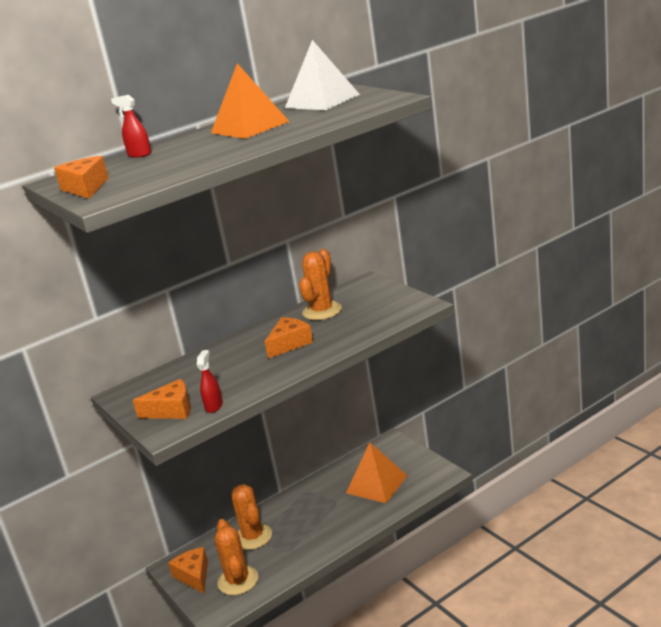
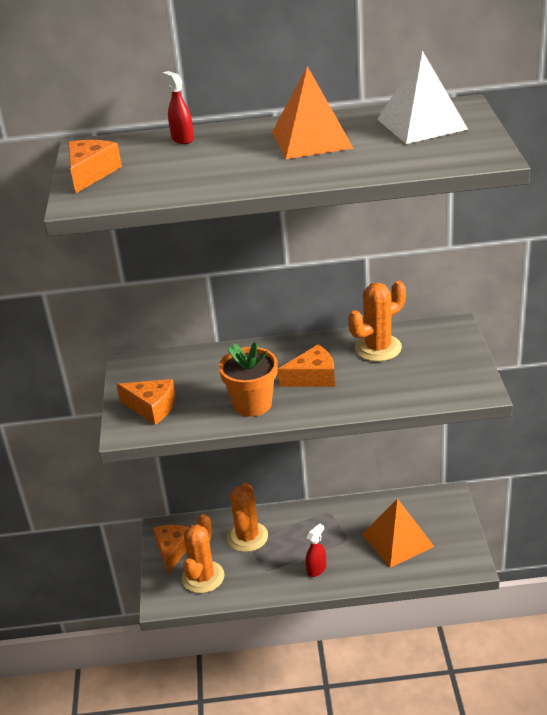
camera: 30 degrees right, 10 degrees up
(214, 406) = (187, 422): red spray bottle -> red spray bottle (316, 569)
(258, 375) = (252, 404): none -> orange flower pot

